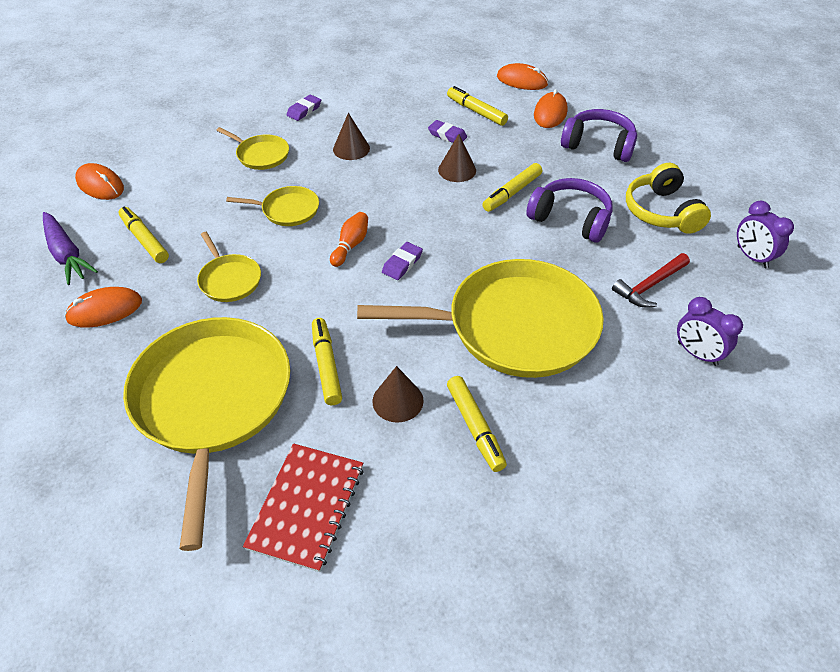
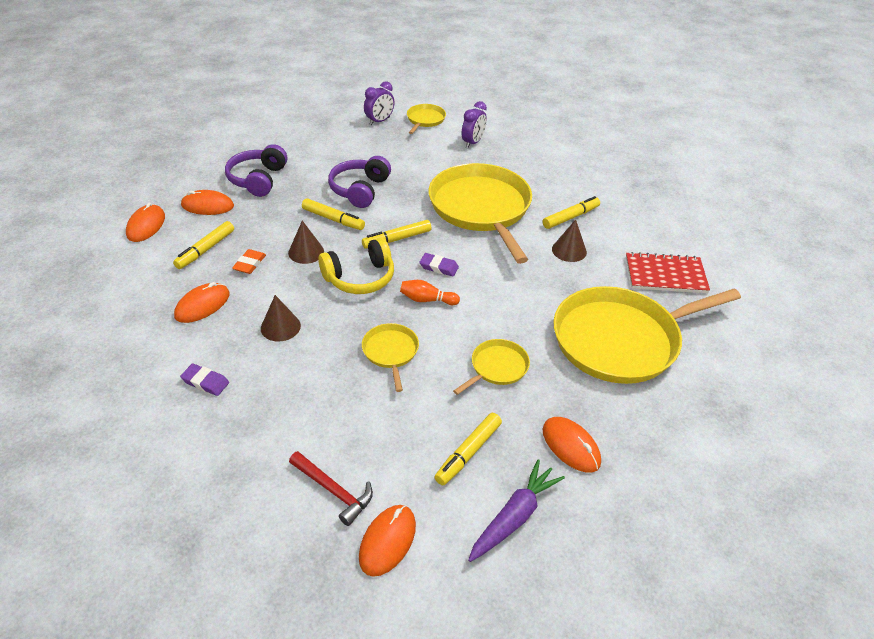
camera: 105 degrees left, 5 degrees down
(261, 155) = (301, 398): yellow pan -> yellow pan (425, 120)
(326, 365) = (558, 288): yellow marker -> yellow marker (397, 239)
(397, 109) = (202, 305): none -> orange mouse
(447, 135) = (250, 264): purple eraser -> orange eraser
(650, 285) = (420, 157): red hammer -> red hammer (333, 490)
(662, 212) = (341, 152): yellow headphones -> yellow headphones (360, 278)

